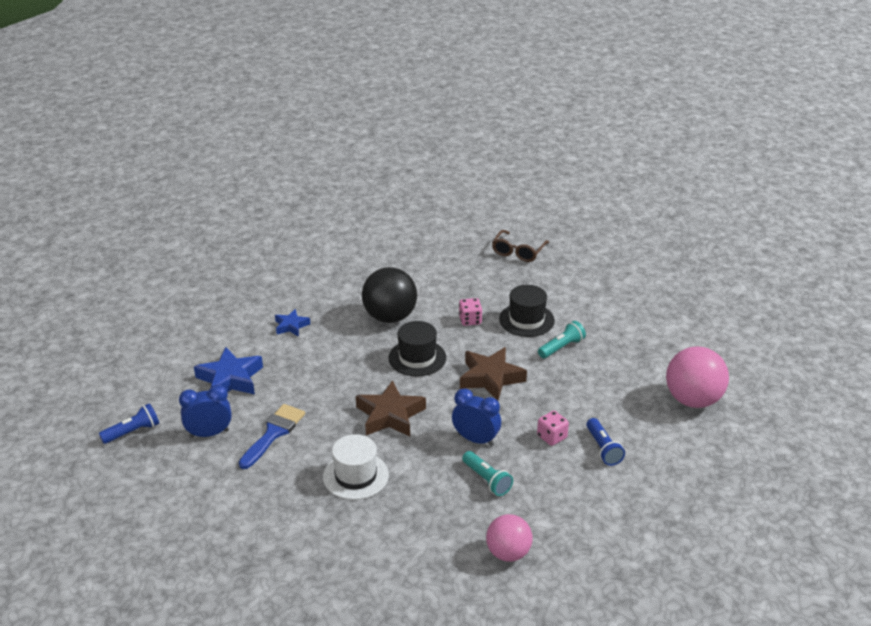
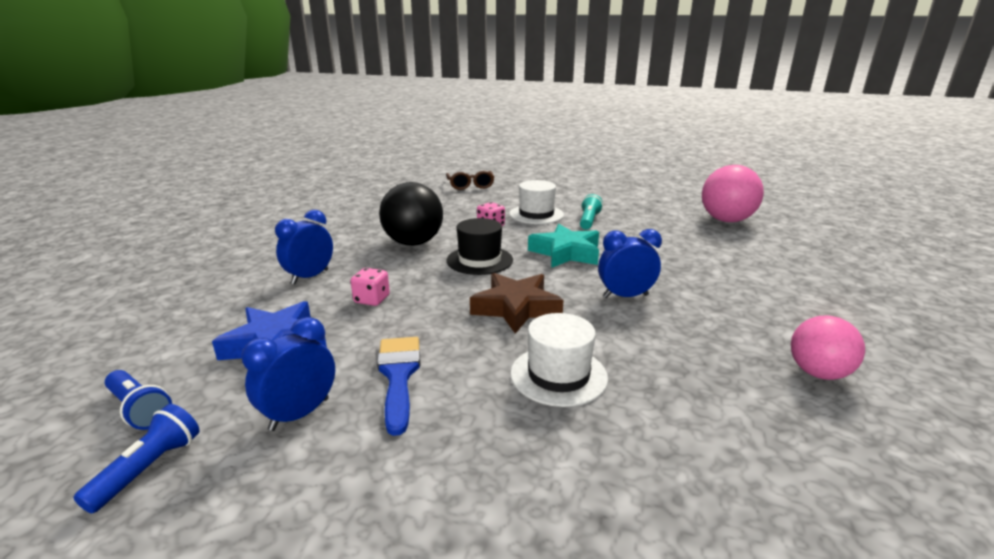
camera: 35 degrees left, 10 degrees down
(291, 326) = (310, 277): blue star -> blue clock
(487, 480) = (688, 321): turquoise flashlight -> none
(490, 378) = (566, 253): brown star -> turquoise star
(526, 320) = (536, 214): black hat -> white hat
(552, 437) = (680, 271): pink dice -> pink dice (372, 299)
(603, 448) = (729, 265): blue flashlight -> blue flashlight (139, 409)

